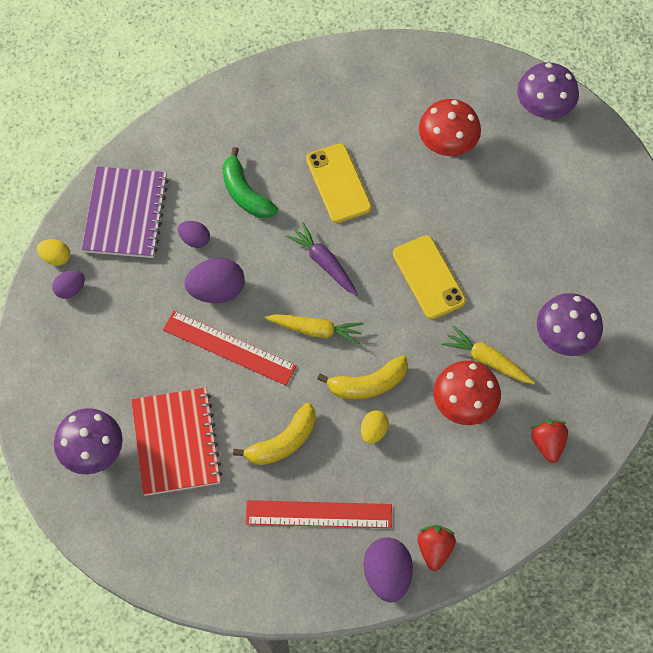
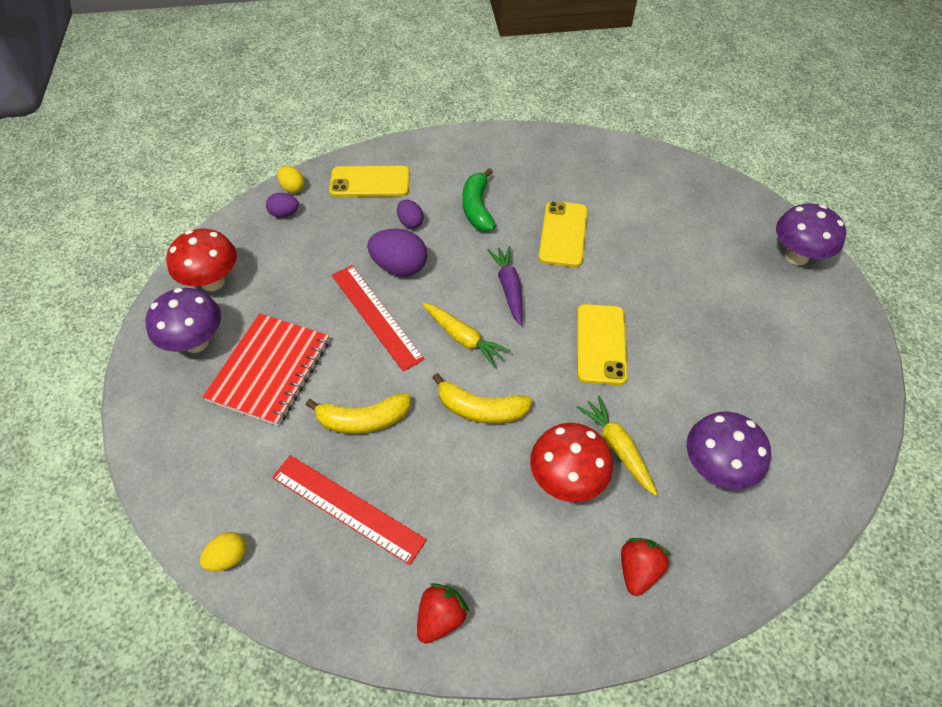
camera: 30 degrees right, 10 degrees down
(125, 214) = (370, 182): purple notebook -> yellow phone
(373, 431) = (457, 456): yellow egg -> yellow egg (228, 557)
(387, 575) = (371, 615): purple egg -> none
(447, 145) = (683, 246): red mushroom -> red mushroom (213, 282)

